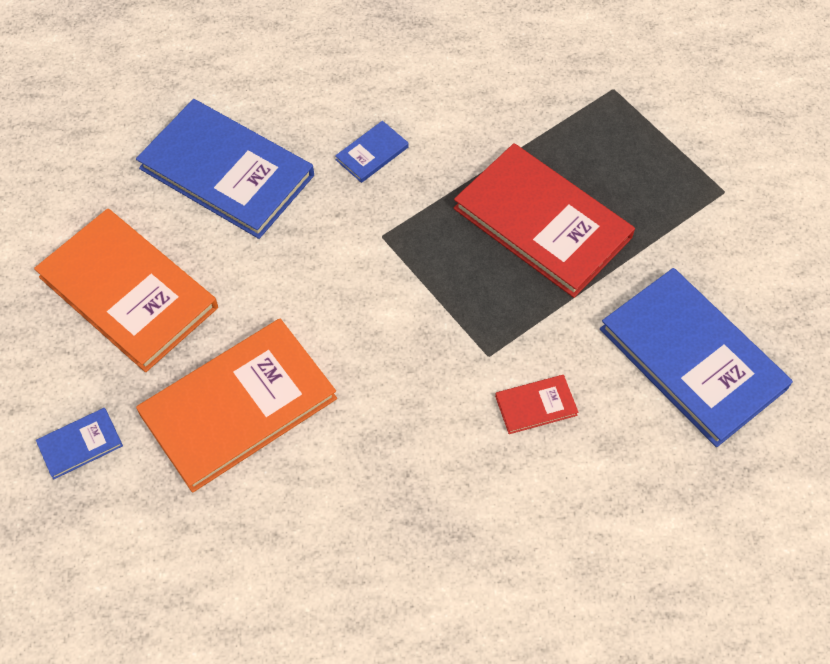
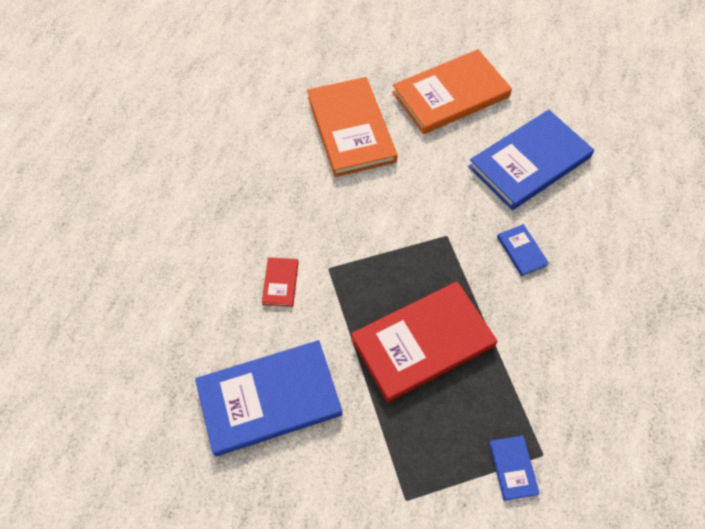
camera: 110 degrees right, 0 degrees up
(80, 444) = (359, 57): blue book -> blue book (513, 468)

